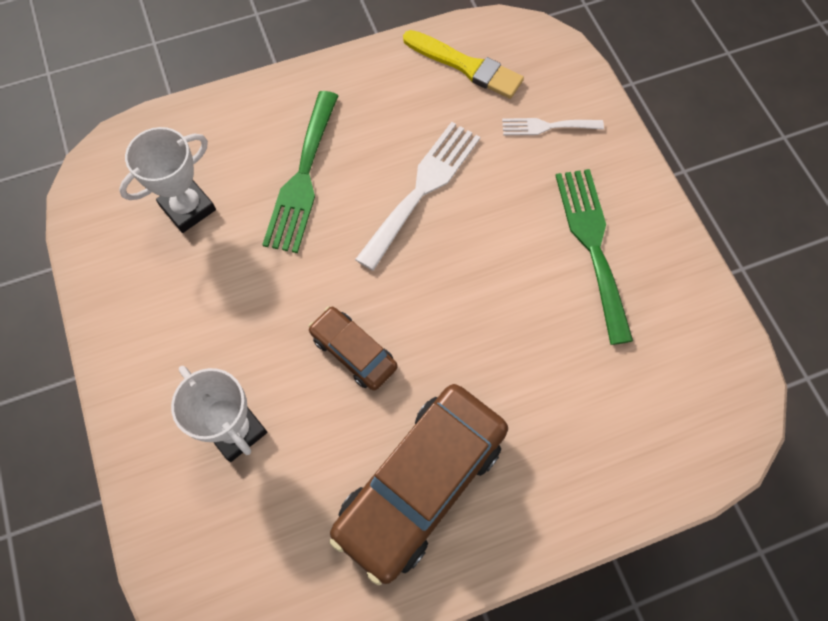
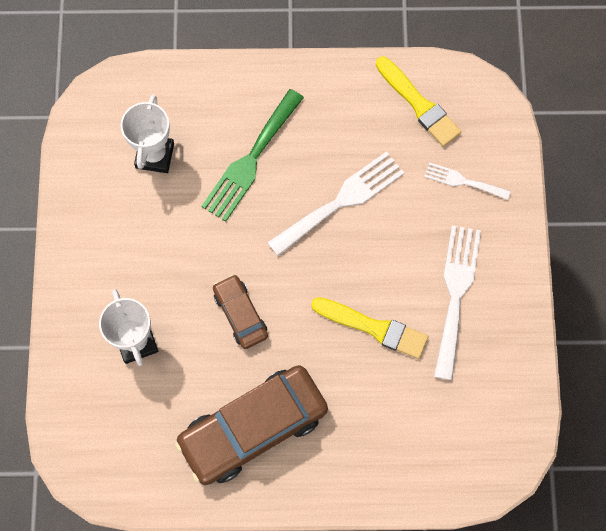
camera: 20 degrees right, 5 degrees up
(188, 208) = (155, 155): white trophy -> white trophy turned 60 degrees counterclockwise
(517, 313) = (374, 328): none -> yellow brush
(592, 245) = (455, 294): green fork -> white fork

